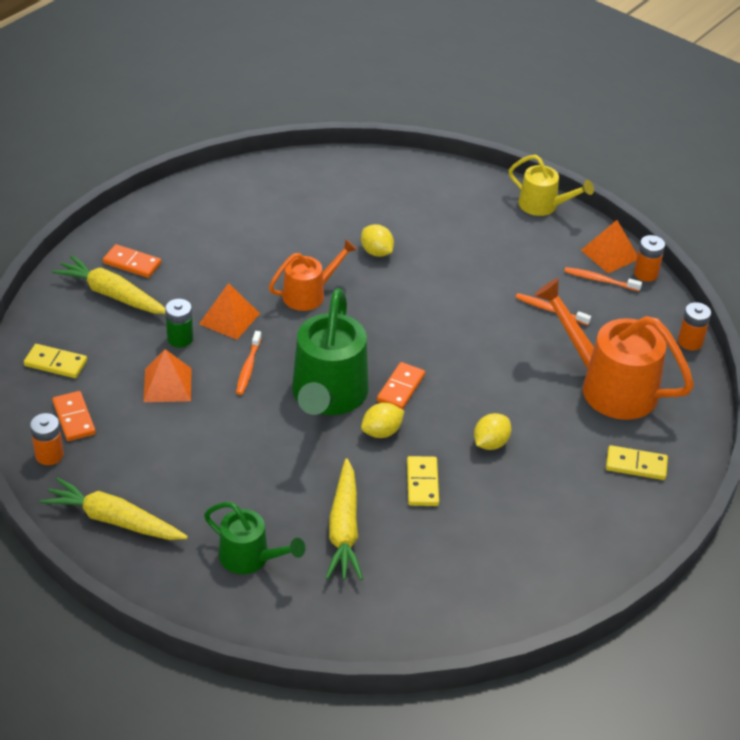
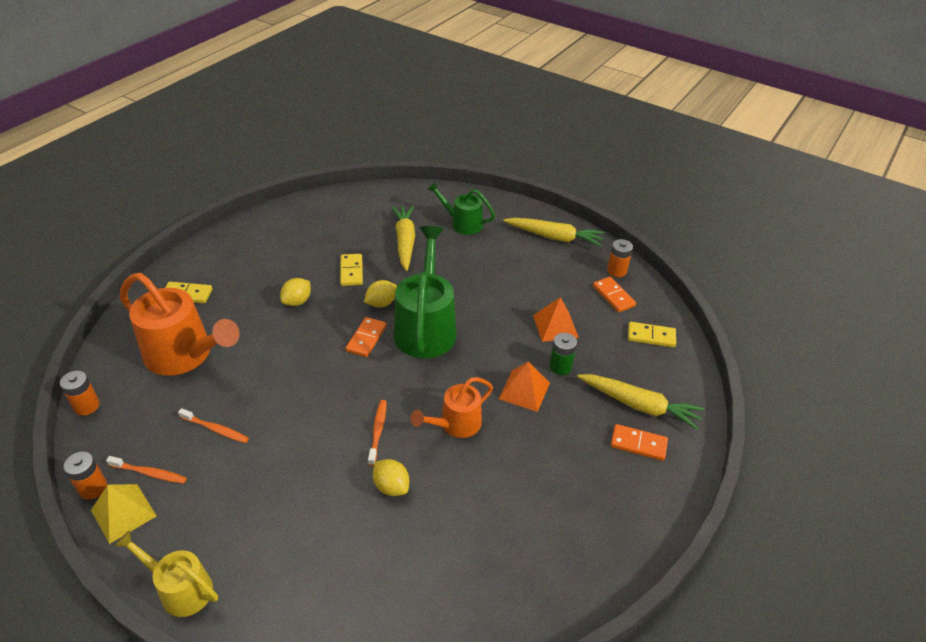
camera: 175 degrees right, 0 degrees up
(248, 367) = (495, 346): orange toothbrush -> orange toothbrush (378, 431)
(610, 254) = (123, 513): orange pyramid -> yellow pyramid

